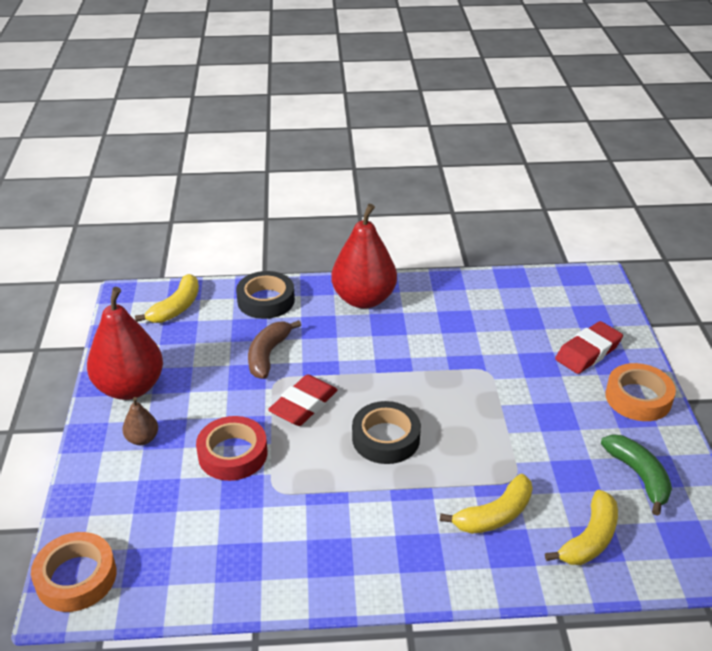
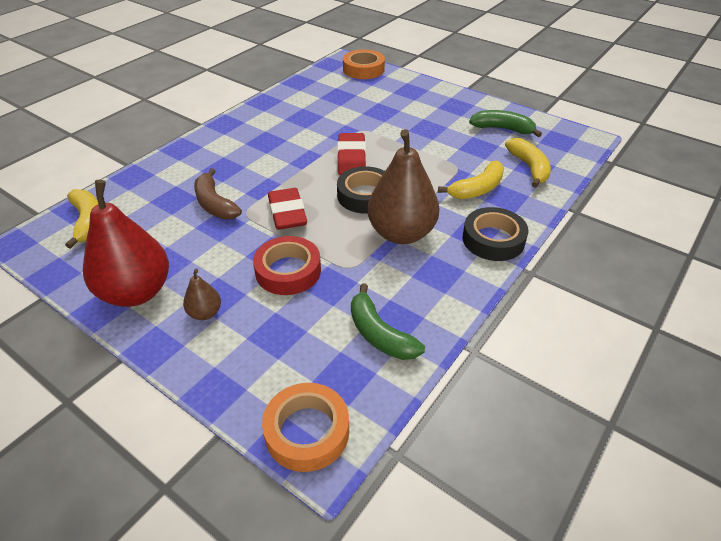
camera: 50 degrees left, 5 degrees up
(213, 560) = (379, 334): none -> green banana
(266, 300) = (158, 176): black tape -> black tape (493, 239)
(358, 497) = (401, 233): none -> brown pear
(364, 299) = (228, 138): red pear -> none
(495, 515) = (477, 189): yellow banana -> yellow banana turned 45 degrees clockwise
(588, 352) = (394, 93): red eraser -> red eraser (351, 158)
(638, 398) = (448, 98): orange tape -> orange tape (363, 69)

